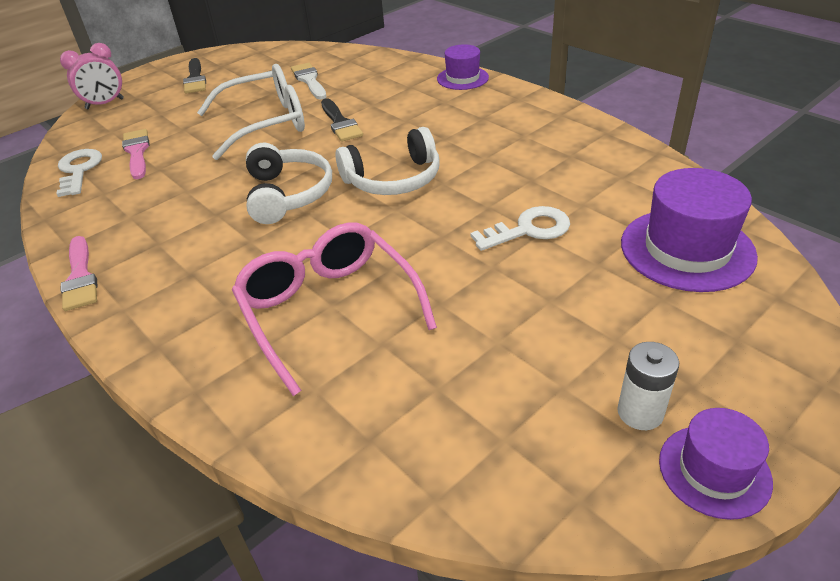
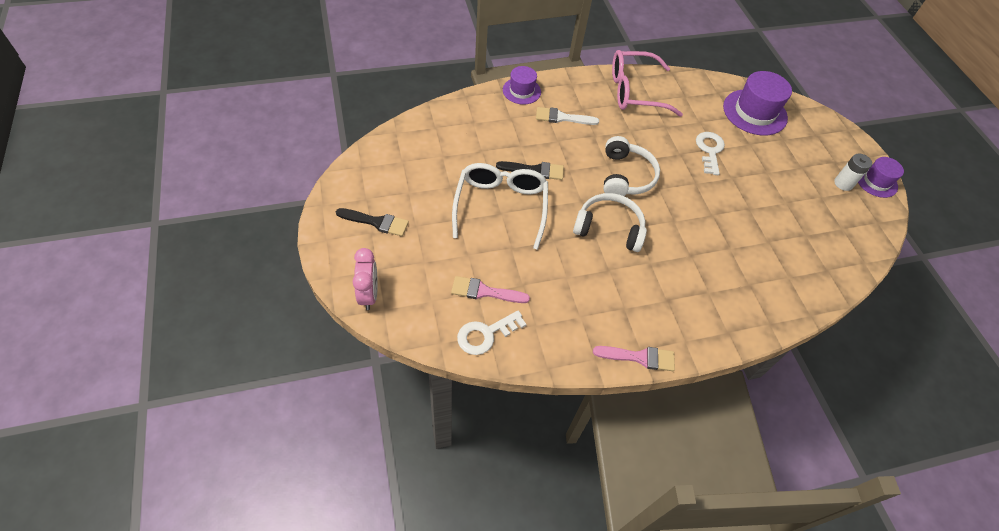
camera: 70 degrees left, 15 degrees up
(79, 170) = (485, 334): white key -> white key turned 45 degrees counterclockwise
(309, 80) = (450, 160): white brush -> white brush (562, 118)
(328, 309) = (733, 251): pink glasses -> pink glasses (634, 91)

